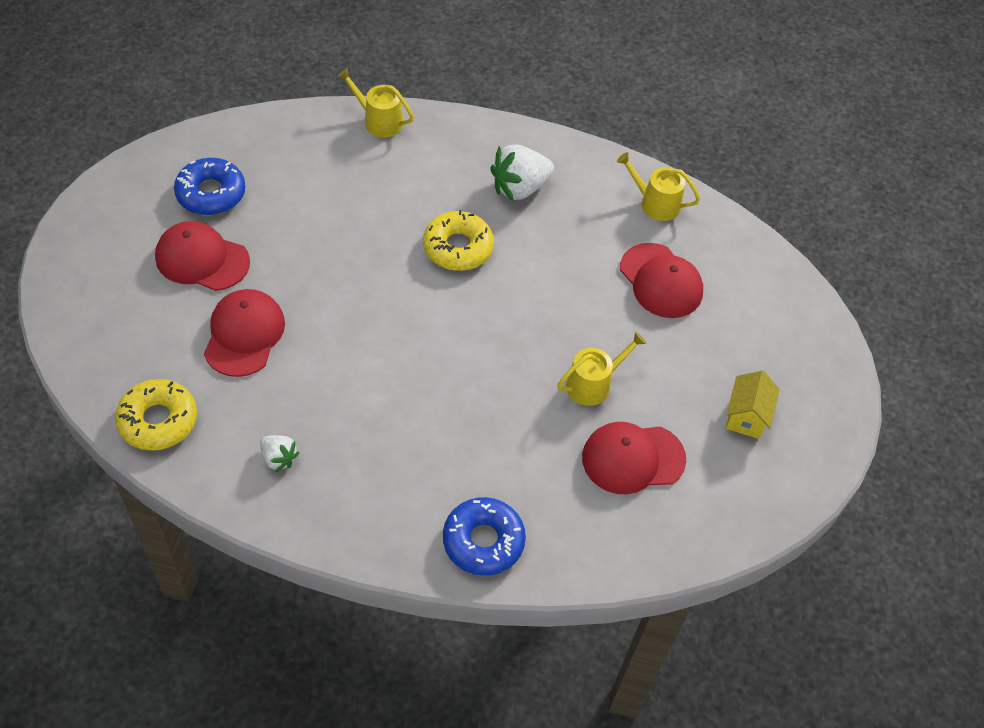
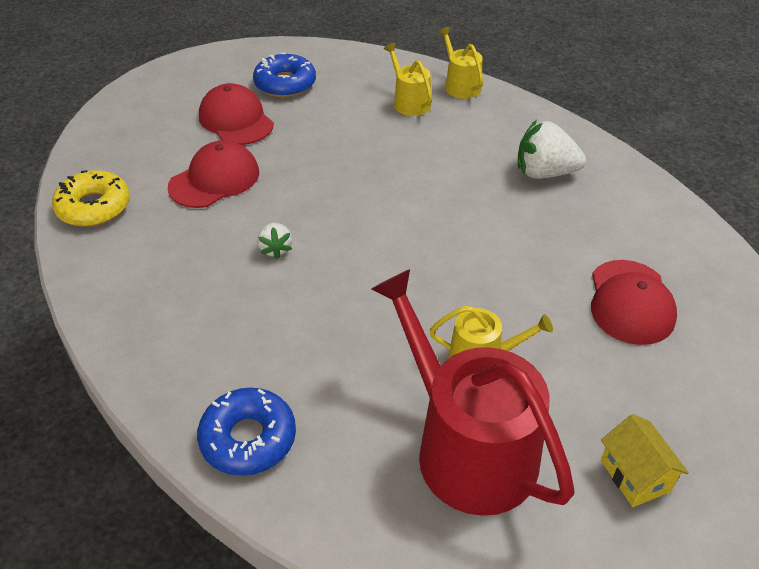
camera: 40 degrees right, 10 degrees down
(279, 458) = (149, 276): white strawberry -> white strawberry (275, 249)
(458, 247) = (447, 193): yellow donut -> none
(633, 458) = (466, 447): red cap -> red watering can
(655, 203) = (676, 236): yellow watering can -> yellow watering can (409, 102)
(746, 416) = (635, 476): yellow house -> yellow house turned 75 degrees counterclockwise

